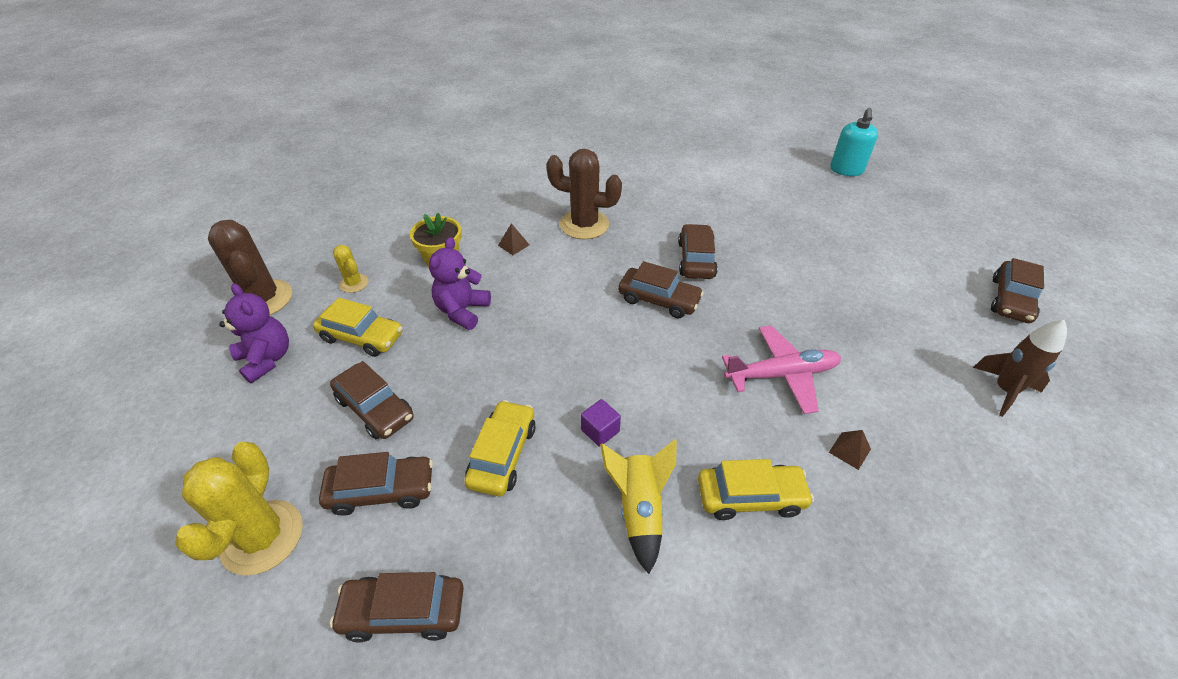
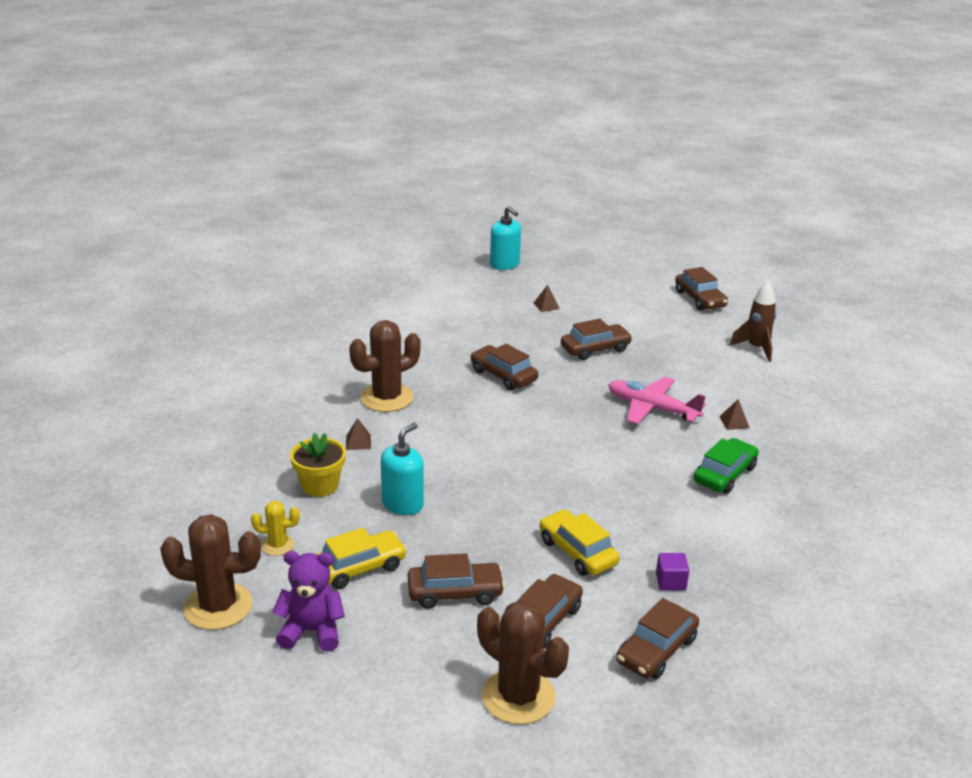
camera: 50 degrees left, 15 degrees down
(262, 537) = (518, 696): yellow cactus -> brown cactus
(462, 311) = (403, 504): purple teddy bear -> turquoise soap dispenser
(600, 431) = (608, 501): purple cube -> purple cube (670, 582)
(639, 510) = (687, 519): yellow rocket -> none
(659, 300) = (521, 413): brown car -> brown car (595, 349)
(750, 497) = (724, 474): yellow car -> green car
(781, 375) = (652, 408): pink plane -> pink plane turned 90 degrees counterclockwise
(829, 222) = (546, 306): none -> brown pyramid

